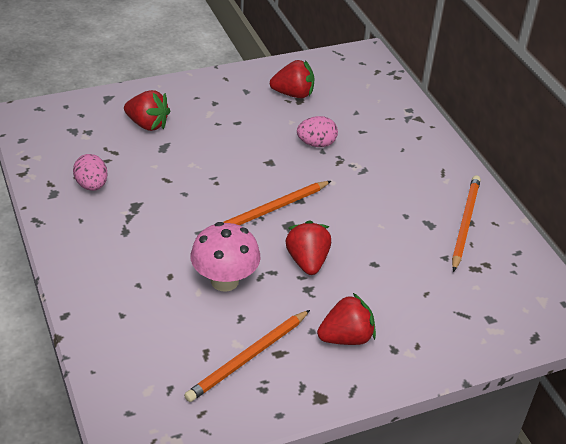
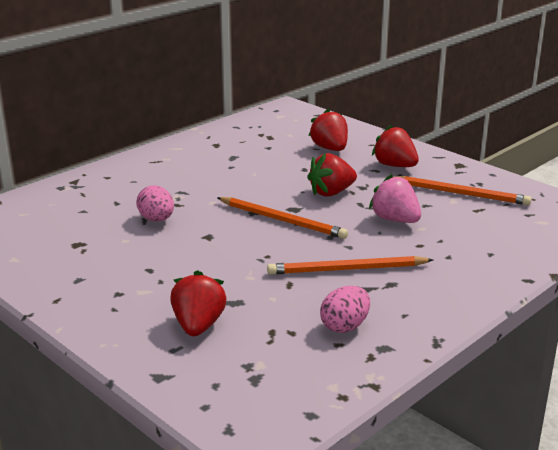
camera: 110 degrees left, 15 degrees down
(224, 281) = (395, 220): pink mushroom -> pink strawberry
(293, 94) = (68, 249): red strawberry -> red strawberry (330, 149)
(465, 223) = (219, 145): orange pencil -> orange pencil (346, 269)

